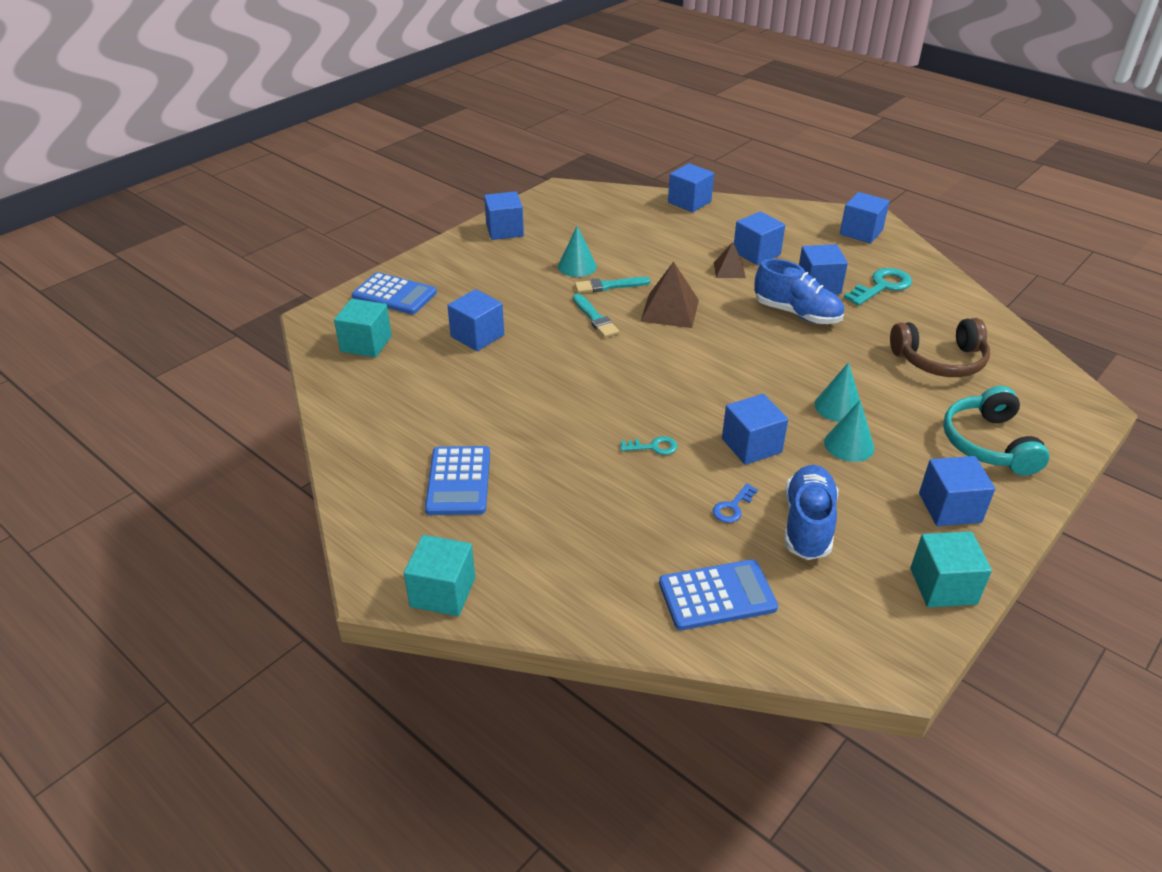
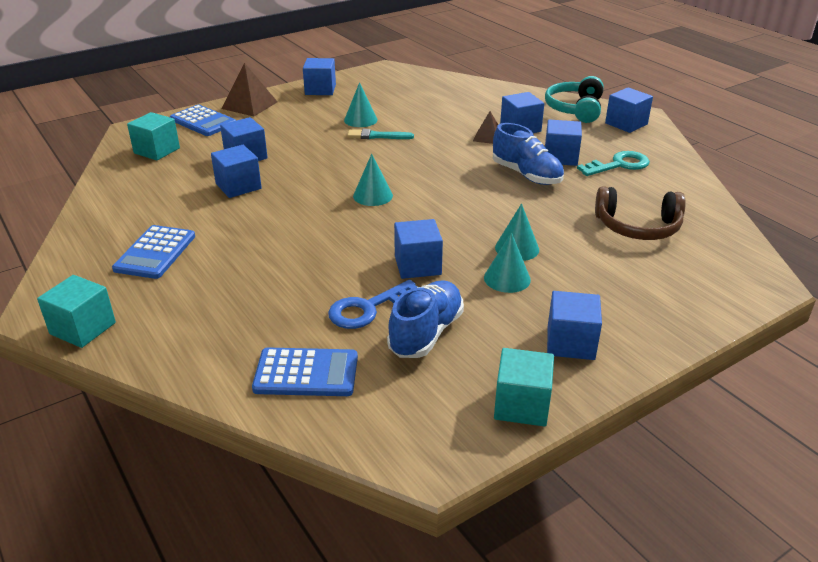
camera: 15 degrees right, 5 degrees down
(595, 318) = (349, 156): turquoise brush -> none
(652, 366) = (373, 195): none -> turquoise cone
(653, 447) = (331, 253): turquoise key -> none
(670, 310) = (416, 159): brown pyramid -> brown pyramid (250, 105)
(689, 202) = (487, 87): blue cube -> blue cube (238, 186)
(733, 507) = (368, 308): blue key -> blue key, size x1.80
(989, 444) = (643, 298): turquoise headphones -> turquoise headphones (575, 109)

